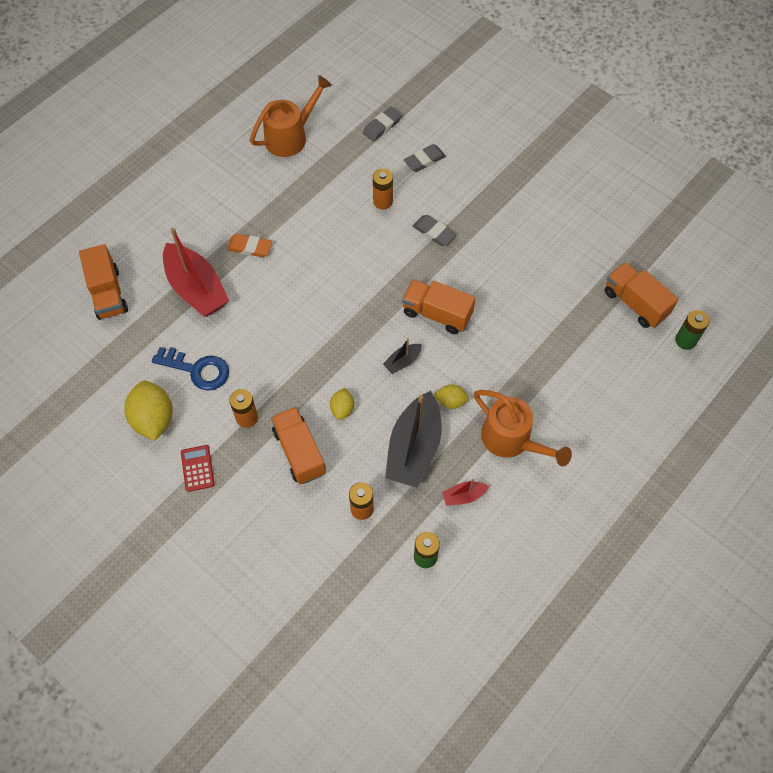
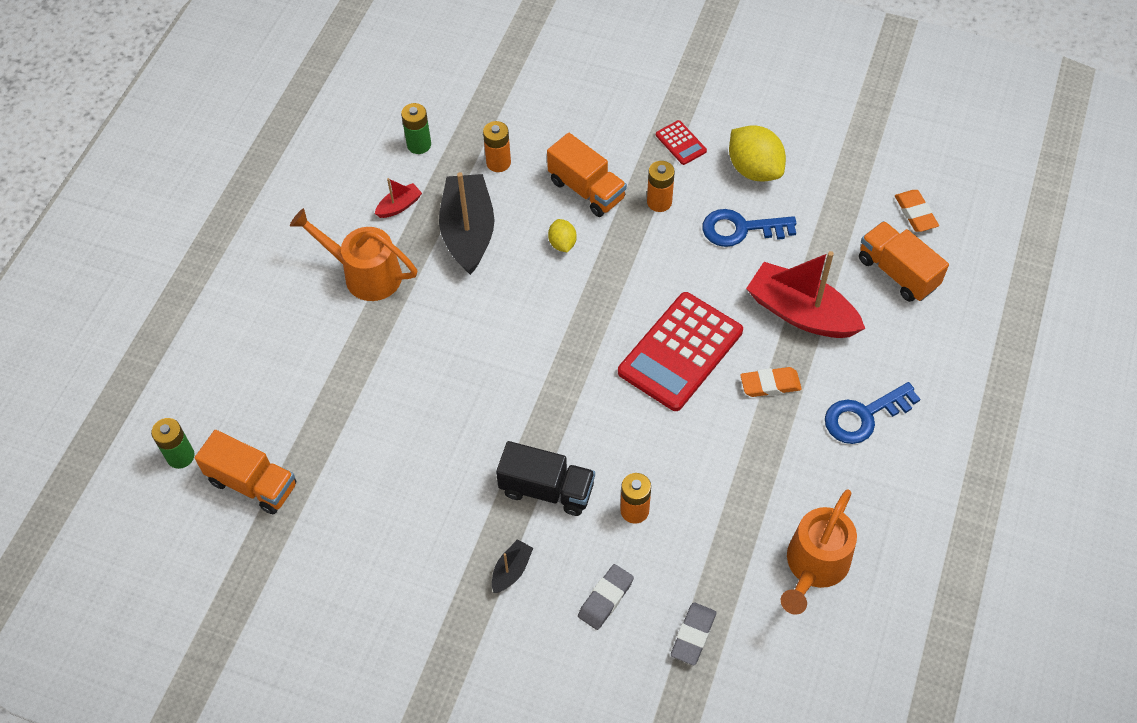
camera: 160 degrees right, 5 degrees down
(59, 334) = (915, 213): none -> orange eraser
(202, 207) = (863, 416): none -> blue key
(298, 291) = (680, 352): none -> red calculator
(402, 361) = (518, 314): black boat -> black boat (511, 570)
(434, 232) = (546, 489): grey eraser -> black truck
(437, 314) = (500, 383): orange truck -> none
(451, 401) = (446, 290): yellow lemon -> none

